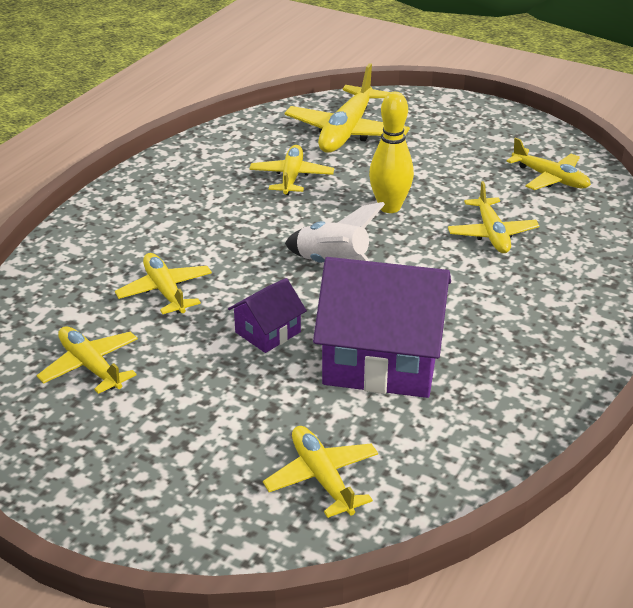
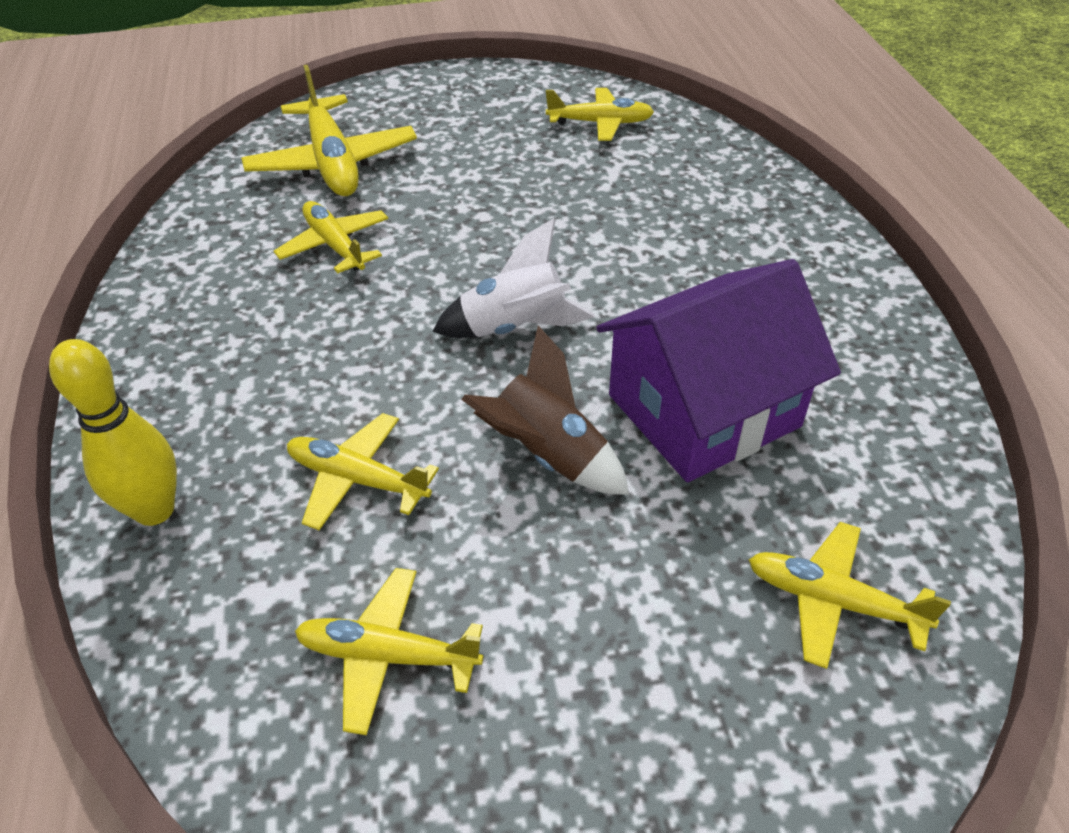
camera: 40 degrees left, 10 degrees up
(268, 332) = (547, 456): purple house -> brown rocket
(389, 207) = (488, 228): yellow bowling pin -> yellow bowling pin (154, 510)
(492, 234) = (623, 207): yellow plane -> none

